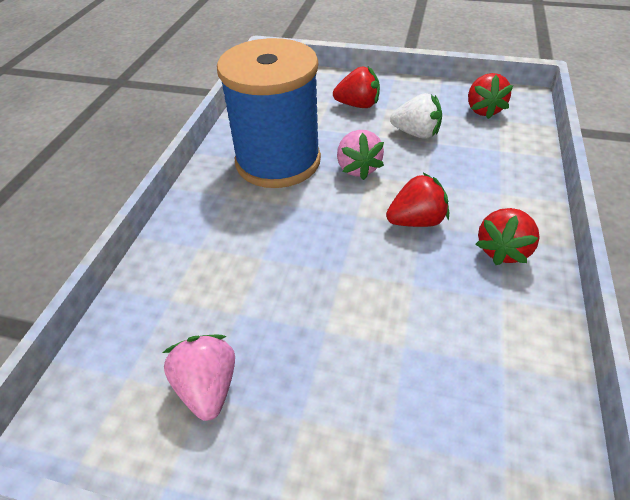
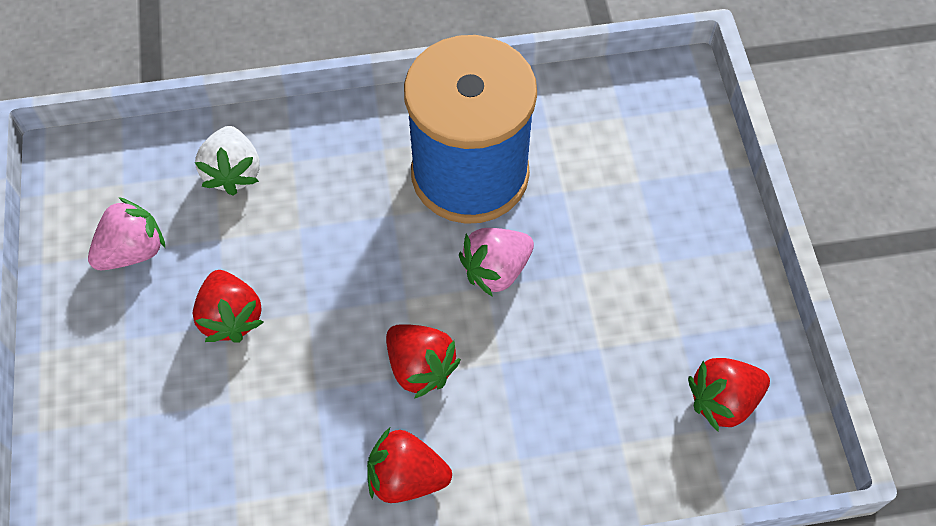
camera: 65 degrees right, 15 degrees up
(358, 105) = (648, 221): red strawberry -> red strawberry (231, 317)
(416, 133) = (611, 320): white strawberry -> white strawberry (233, 172)

